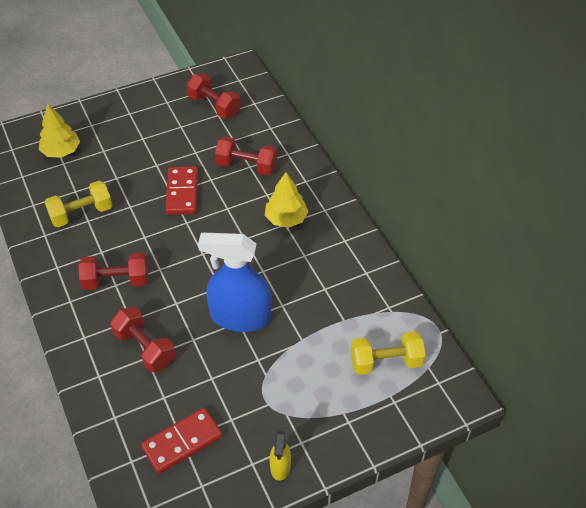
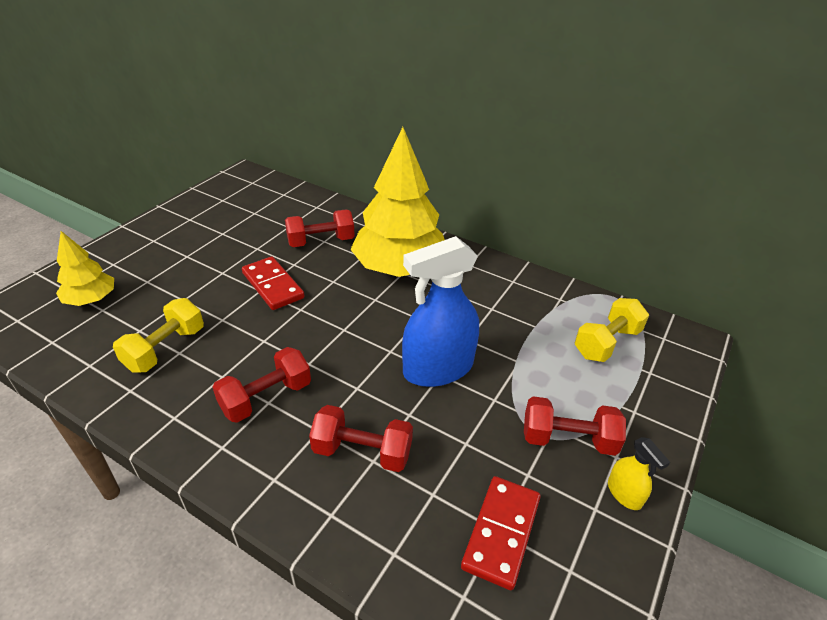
camera: 35 degrees left, 10 degrees down
(214, 106) = (244, 207): red dumbbell -> red dumbbell (568, 439)
(286, 218) = (399, 268): yellow tree -> yellow tree, size x1.97

